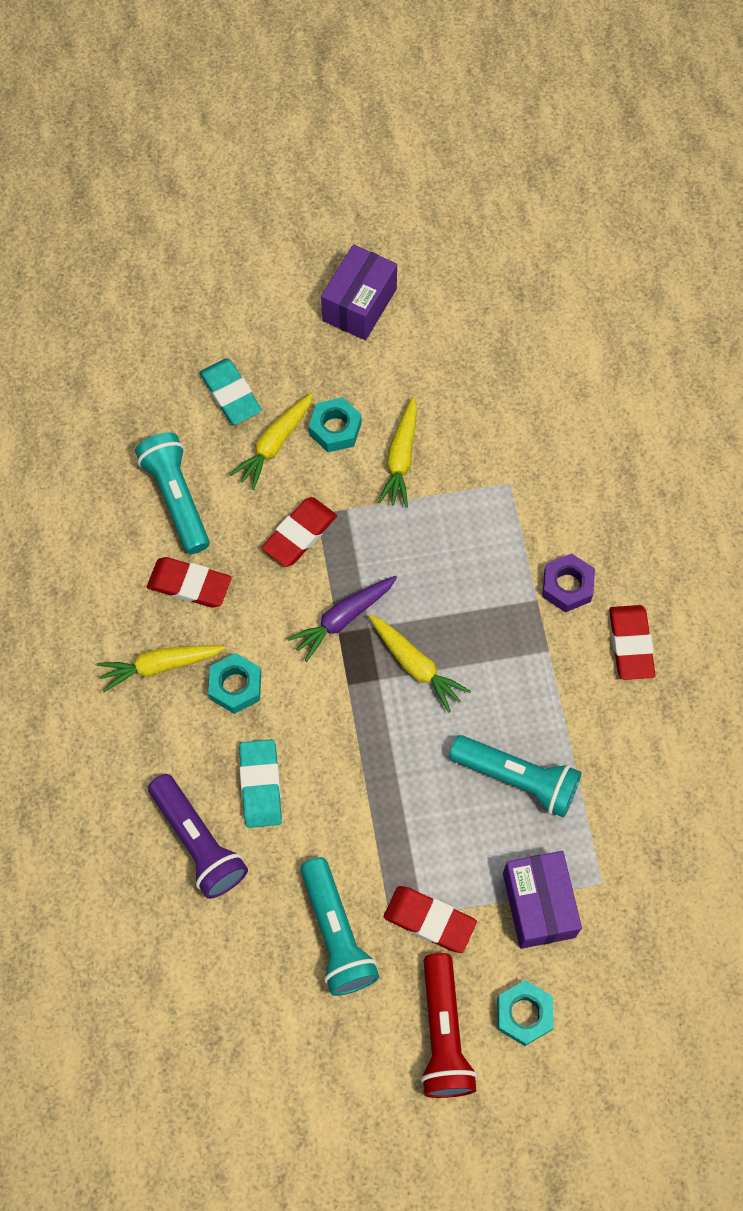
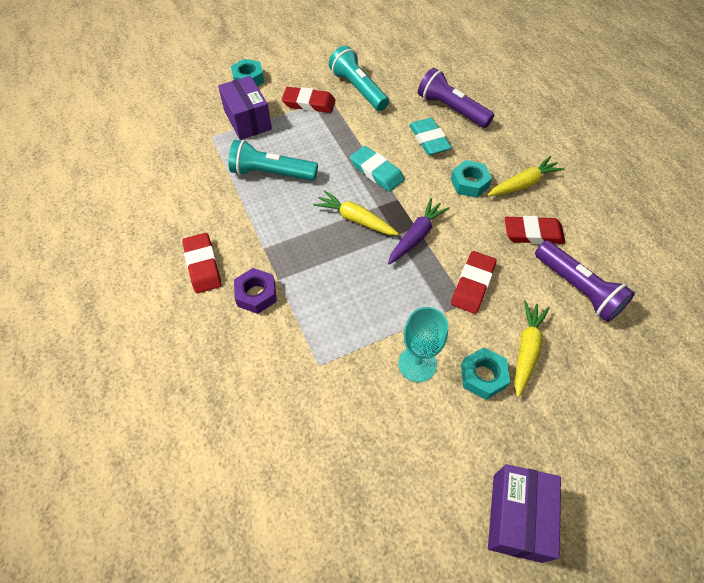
camera: 165 degrees right, 10 degrees down
(177, 498) = (577, 288): turquoise flashlight -> purple flashlight
(230, 394) = (586, 385): turquoise eraser -> turquoise eraser (376, 171)
(401, 458) = (417, 364): yellow carrot -> turquoise goblet
(443, 1034) = (289, 65): red flashlight -> none

